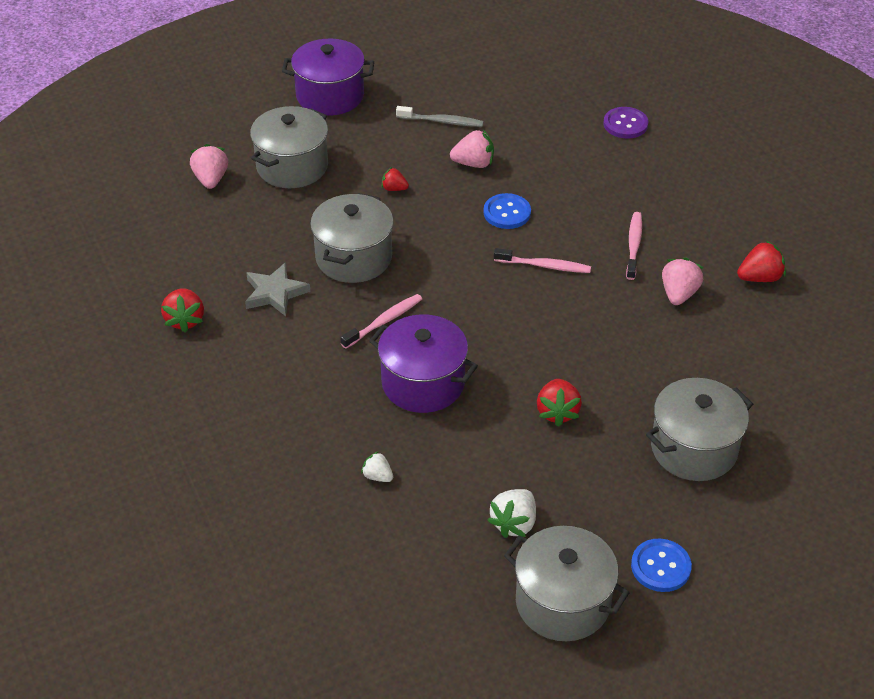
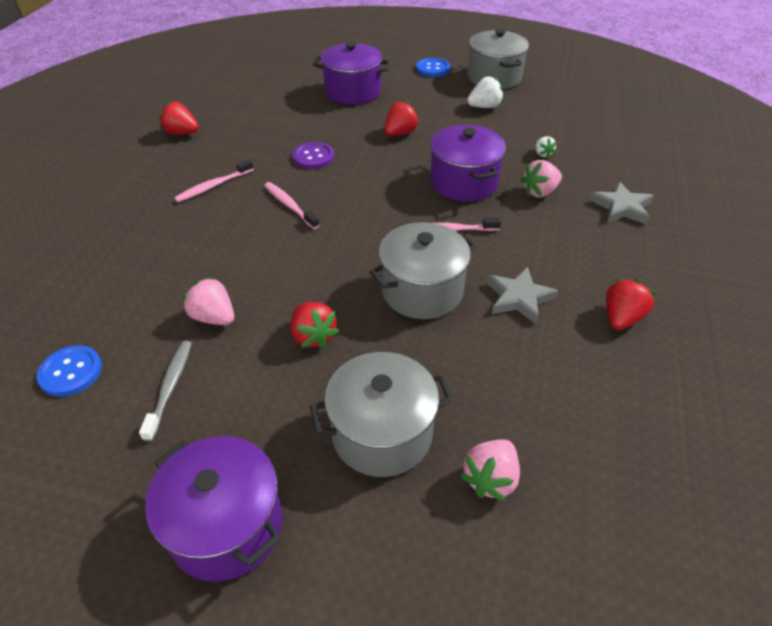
camera: 140 degrees left, 0 degrees up
(245, 443) = (621, 207): none -> grey star
(394, 189) = (313, 336): red strawberry -> red strawberry, size x1.65
(441, 121) = (170, 387): grey toothbrush -> grey toothbrush turned 45 degrees clockwise
(507, 213) = (256, 256): blue button -> blue button (71, 372)
(625, 124) = (46, 274): purple button -> purple button (313, 157)
(679, 294) = (239, 148): pink strawberry -> pink strawberry (539, 192)
(694, 448) = (352, 91): grey pot -> purple pot

